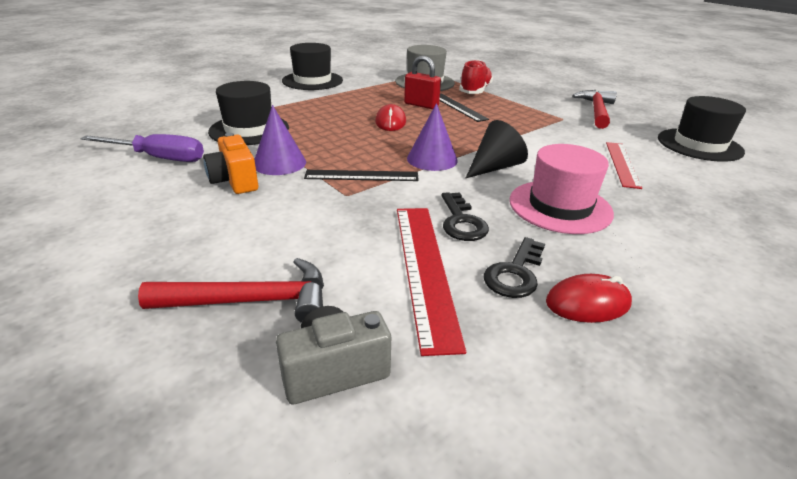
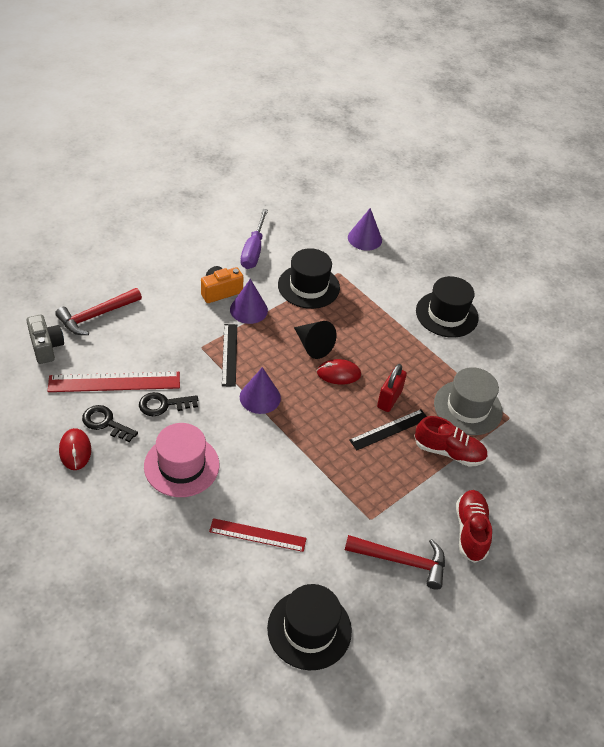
camera: 85 degrees right, 15 degrees up
(181, 102) = (364, 238): none -> purple cone
(252, 301) = (96, 316): red hammer -> red hammer turned 60 degrees clockwise
(494, 167) = (246, 436): black cone -> black cone (313, 345)
(549, 90) = (470, 531): none -> red shoe

